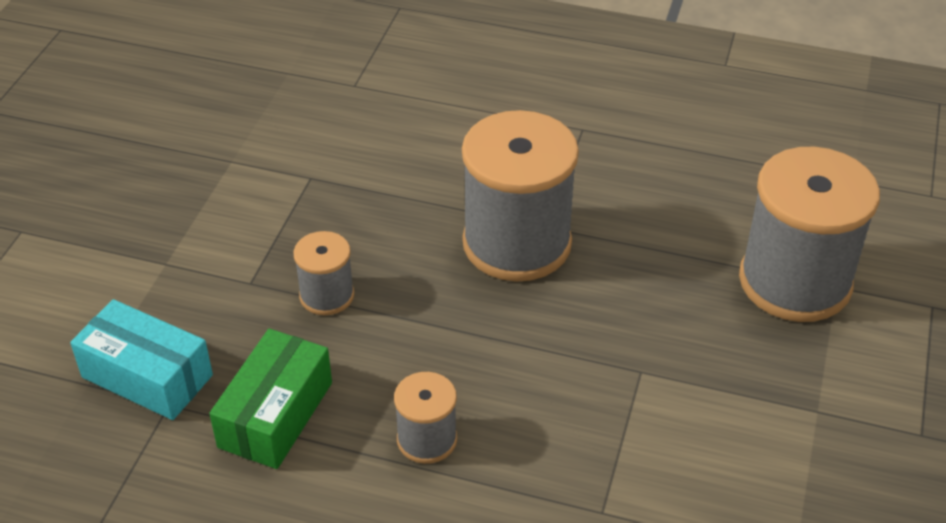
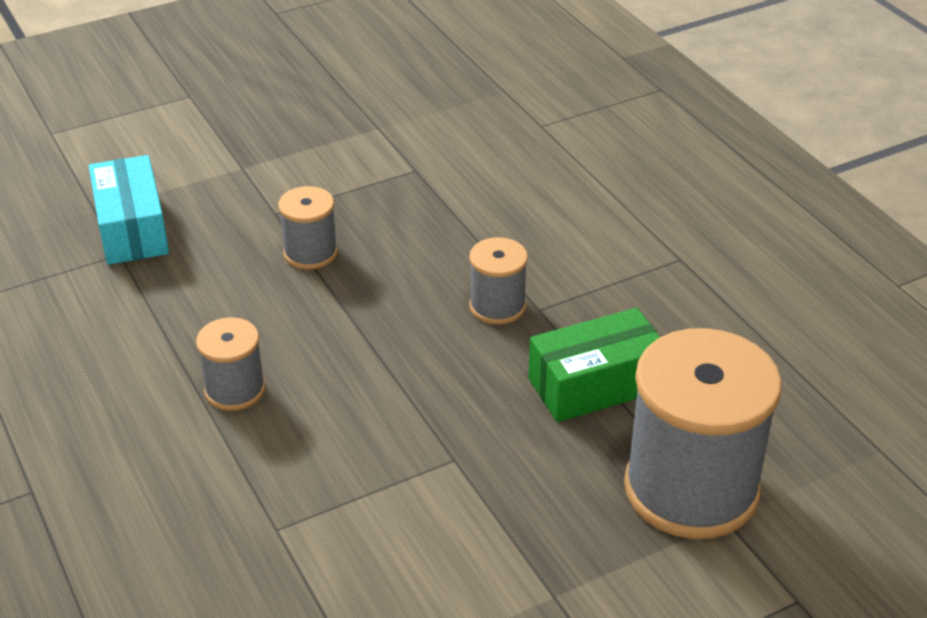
camera: 45 degrees right, 5 degrees down
(275, 414) = (168, 304): green box -> green box (595, 384)
(517, 243) = (497, 306): grey spool -> grey spool, size x0.49

